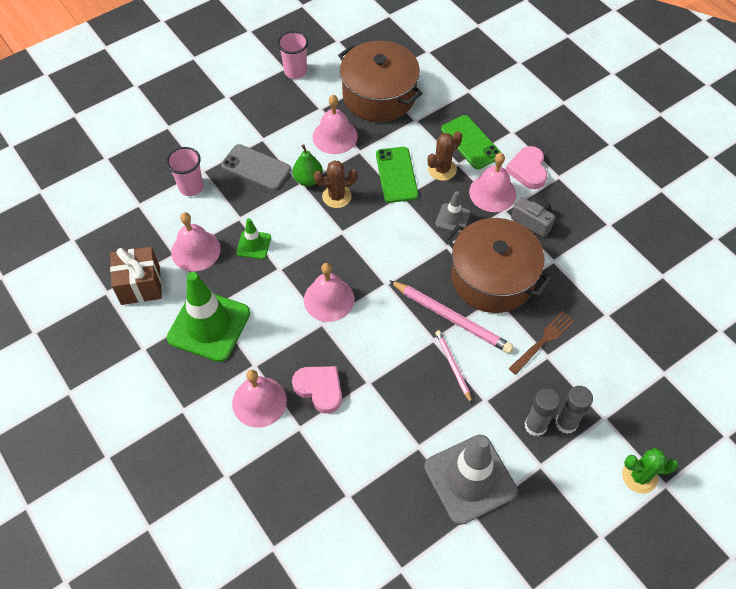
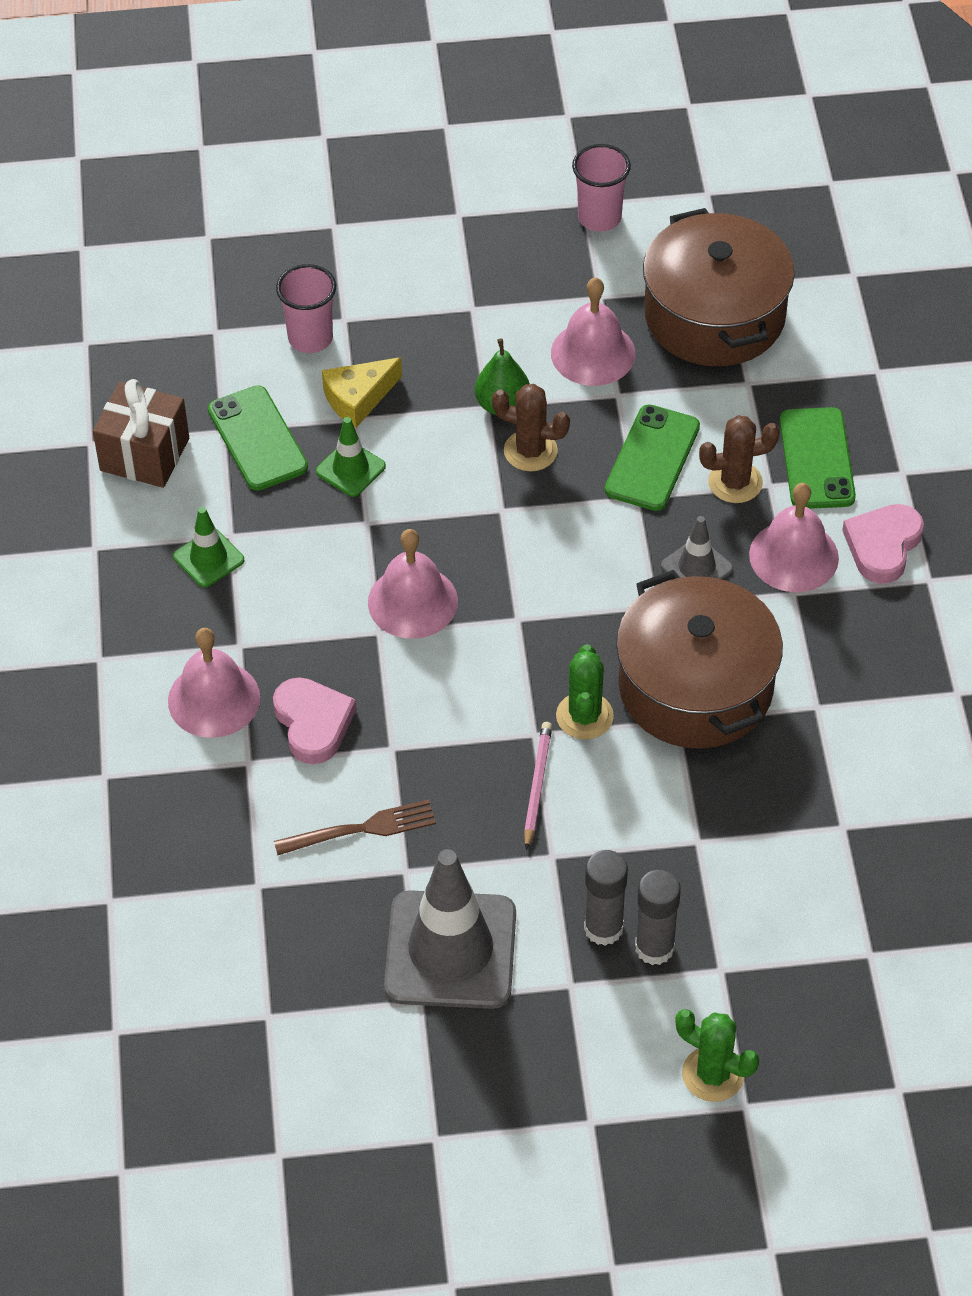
camera: 30 degrees right, 5 degrees down
(196, 250) = (257, 439): pink bell -> green phone
(209, 325) = (208, 558): green traffic cone -> green traffic cone, size x0.48
(234, 207) = (358, 398): none -> yellow cheese
(256, 167) = (431, 350): grey phone -> none
(451, 318) = (584, 716): pink pencil -> green cactus
(532, 221) = (828, 630): grey camera -> none
(543, 341) = (707, 816): brown fork -> brown fork (361, 829)

